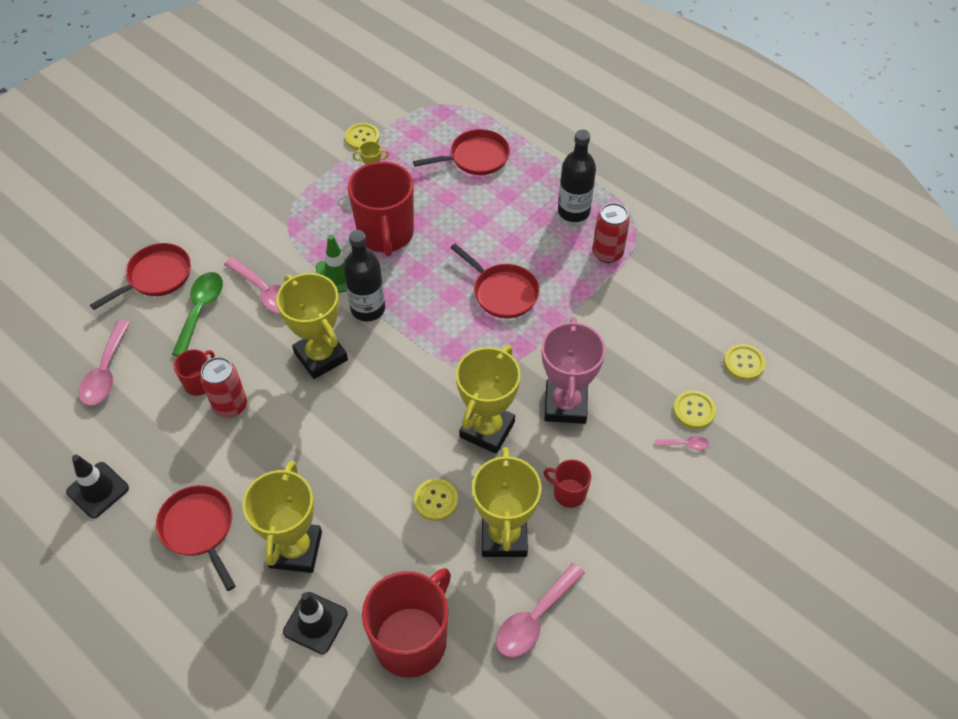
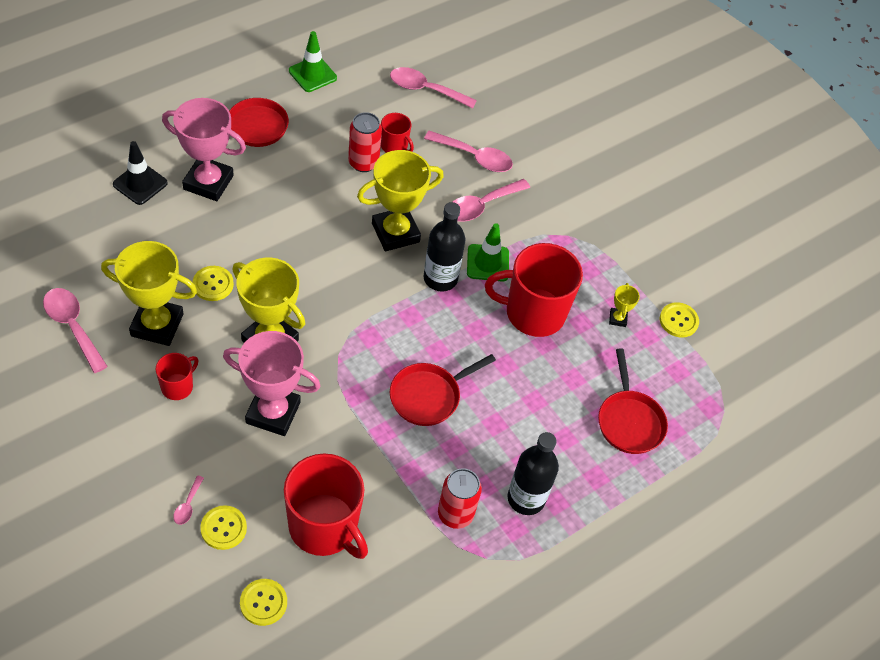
camera: 95 degrees right, 0 degrees up
(98, 490) = (312, 74): black traffic cone -> green traffic cone
(156, 277) = (522, 132): red pan -> none
(200, 310) = (474, 157): green spoon -> pink spoon
(295, 549) = (208, 182): yellow trophy -> pink trophy
(412, 640) = (96, 240): red mug -> red mug (324, 527)

